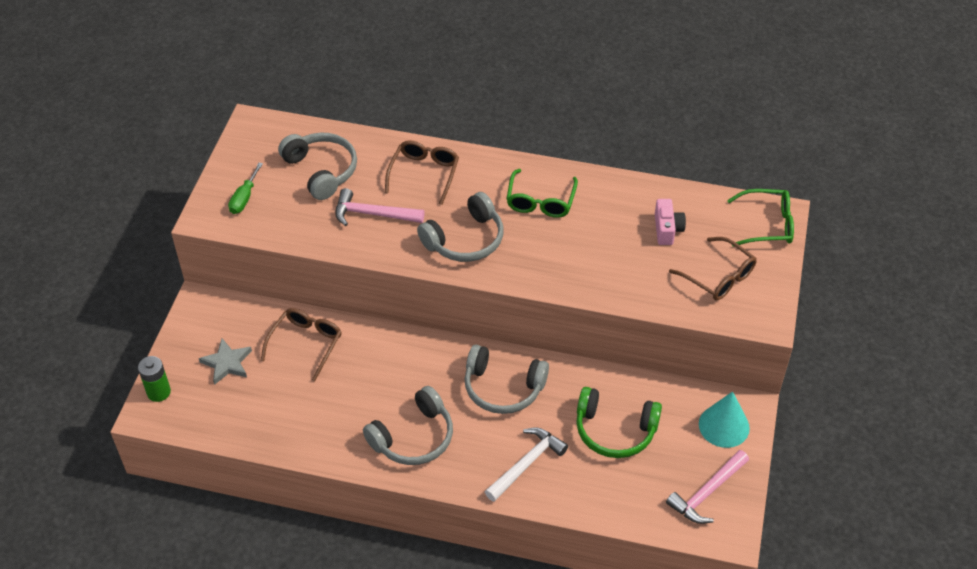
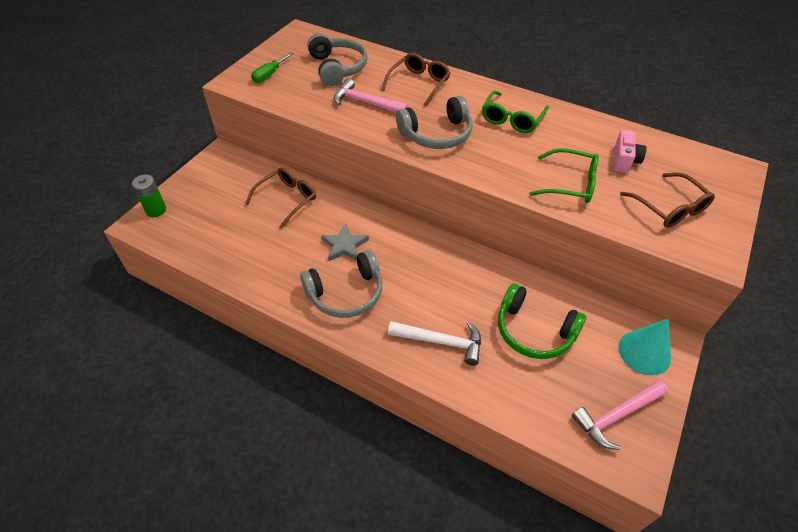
camera: 15 degrees right, 0 degrees up
(227, 363) = (219, 200): grey star -> grey star (344, 245)
(503, 388) = (439, 269): grey headphones -> none
(526, 464) = (441, 341): white hammer -> white hammer turned 45 degrees clockwise
(767, 225) = (724, 174): green glasses -> green glasses (570, 184)

